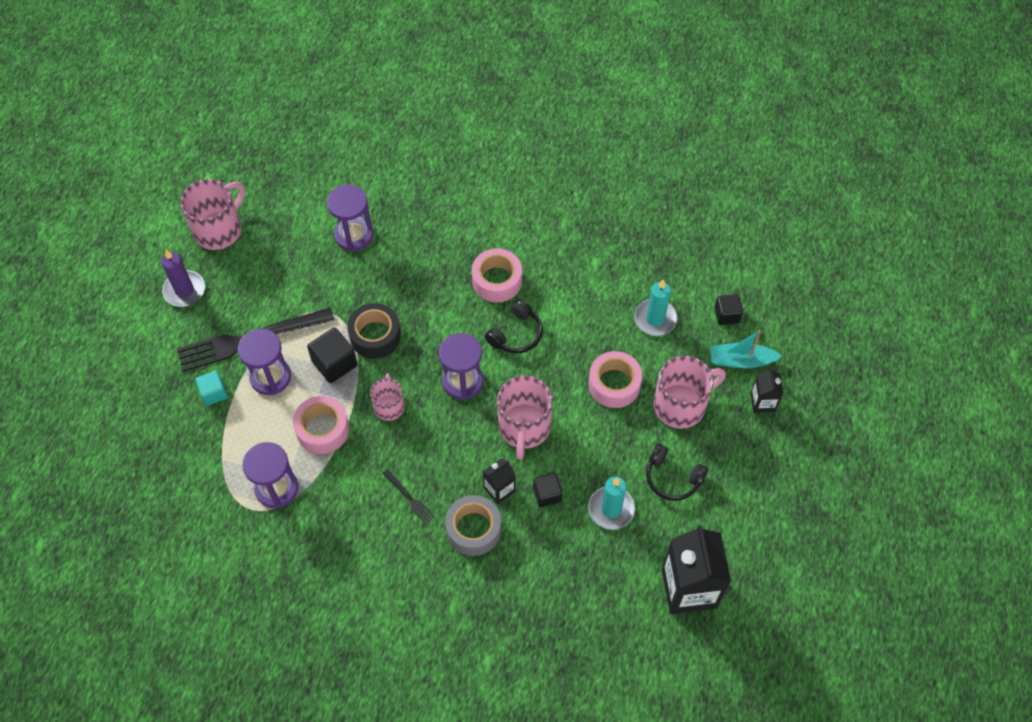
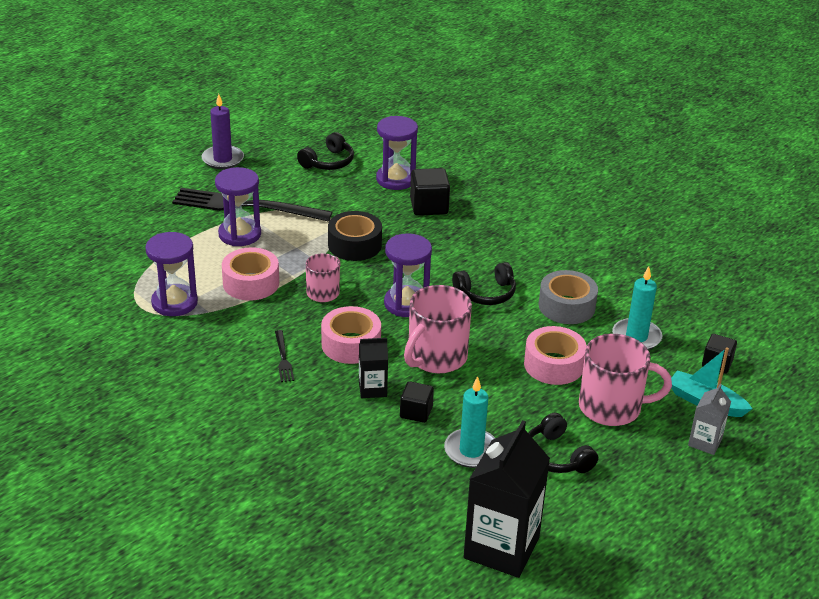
camera: 30 degrees right, 25 degrees down
(214, 393) = (184, 225): turquoise cube -> none
(219, 229) = (286, 136): pink mug -> none
(281, 244) = (328, 162): none -> black headphones
(334, 363) = (302, 247): black cube -> black cube (429, 206)
(473, 529) = (322, 405): grey tape -> grey tape (566, 306)
(497, 281) = (499, 253): pink tape -> pink tape (351, 344)
(762, 402) = (705, 442): black carton -> grey carton

